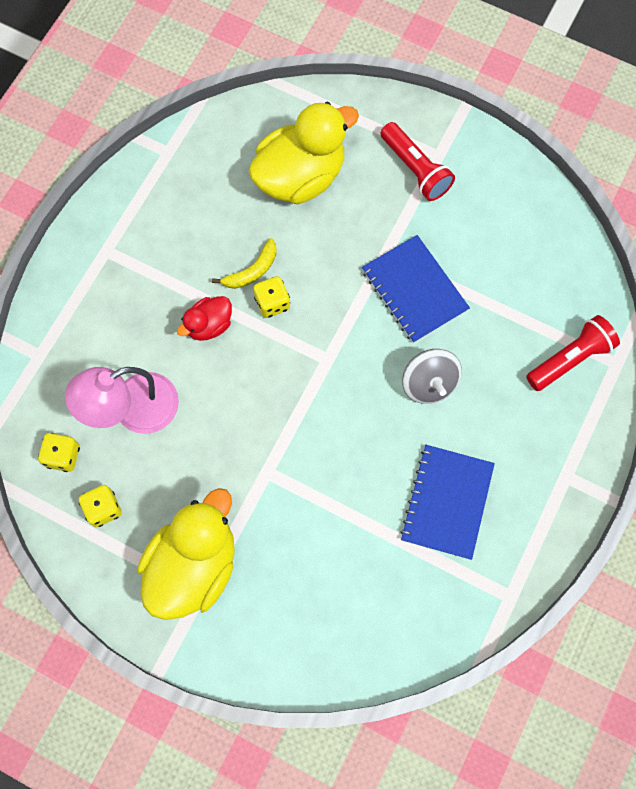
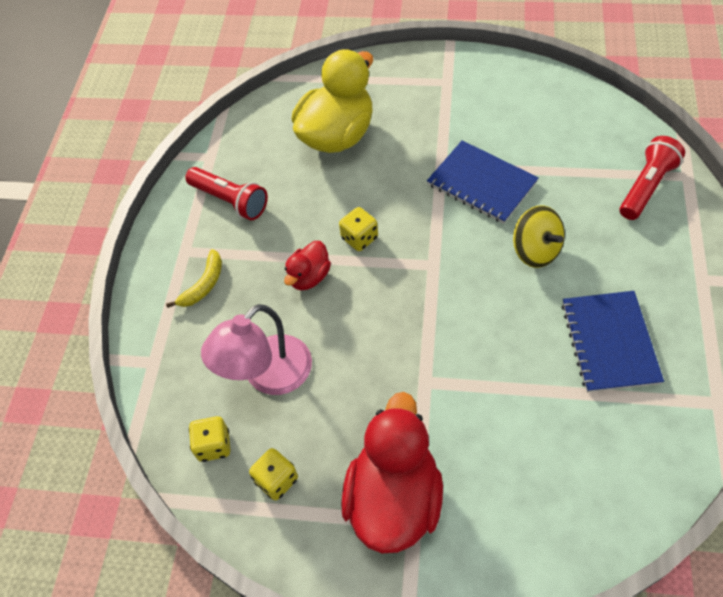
camera: 15 degrees left, 15 degrees down
(193, 565) = (394, 498): yellow duck -> red duck
(252, 271) = (328, 219): yellow banana -> yellow banana (203, 285)
(415, 169) = (433, 97): red flashlight -> red flashlight (230, 200)
(429, 383) = (536, 250): grey spinning top -> yellow spinning top

